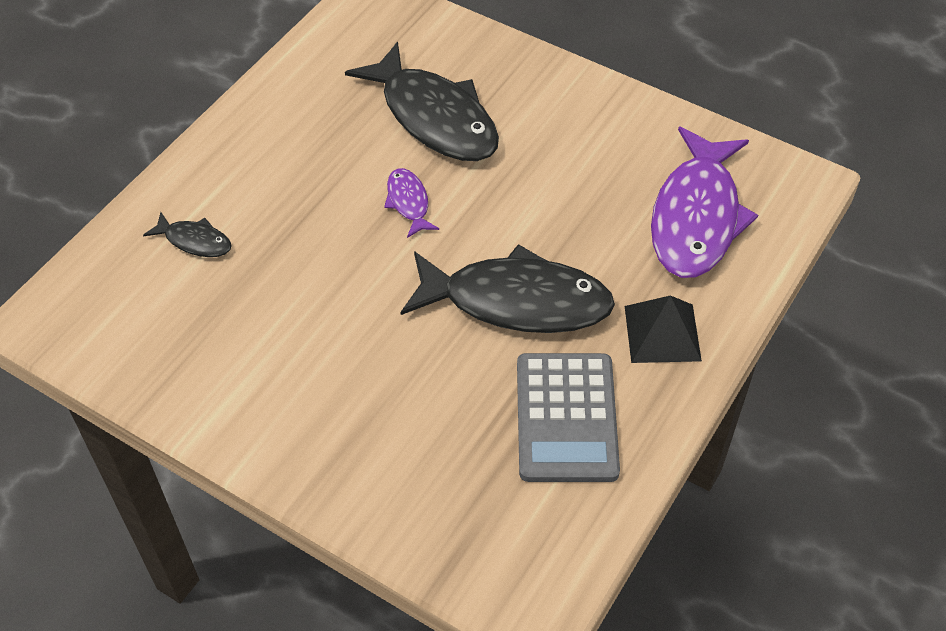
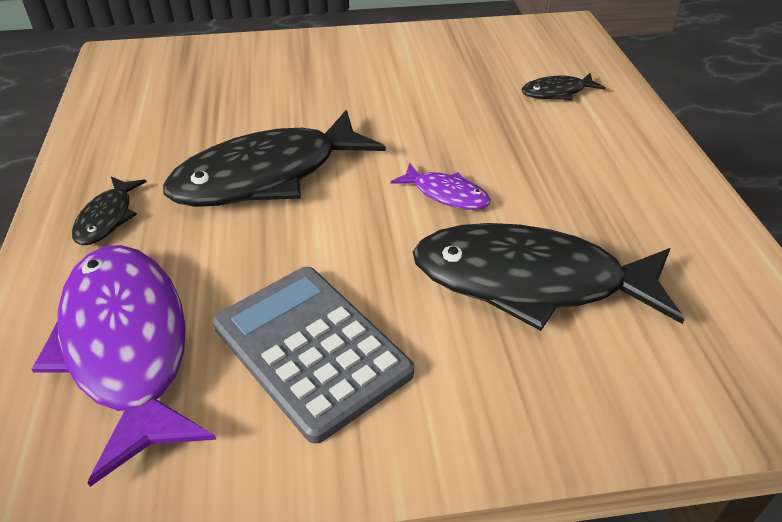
camera: 140 degrees right, 10 degrees down
(566, 418) = (160, 131): grey calculator -> grey calculator (311, 349)
(662, 333) = (107, 218): black pyramid -> black fish

